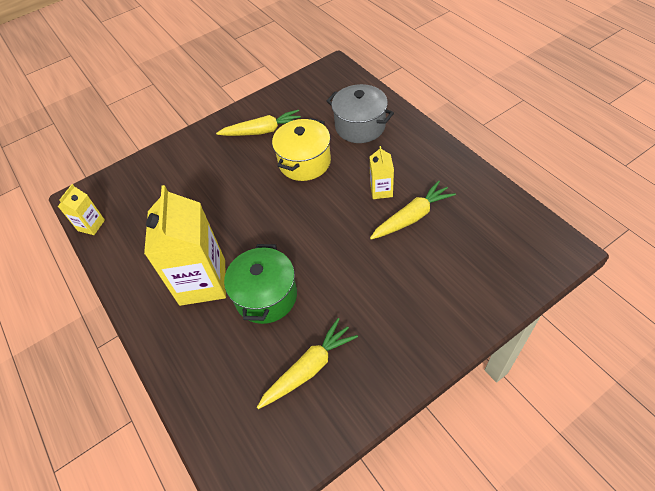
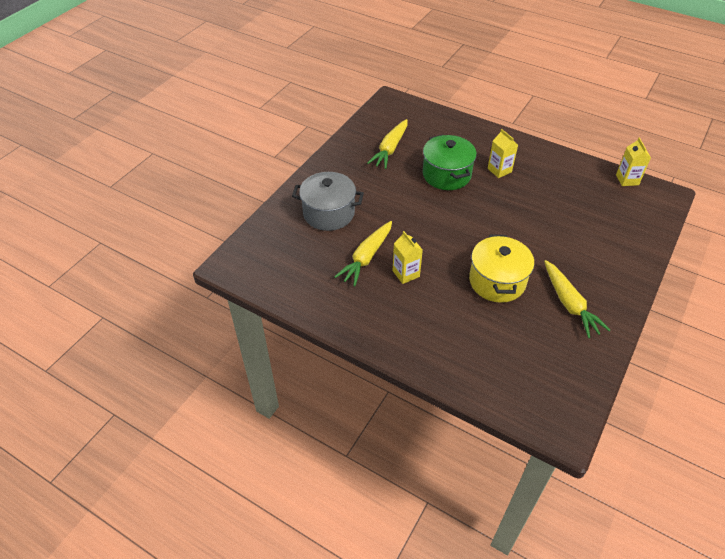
camera: 150 degrees right, 5 degrees down
(202, 282) = (499, 170): yellow carton -> yellow carton, size x0.48
(262, 131) = (569, 304): yellow carrot -> yellow carrot turned 75 degrees counterclockwise
(360, 126) = (468, 340): grey pot -> grey pot (328, 213)

